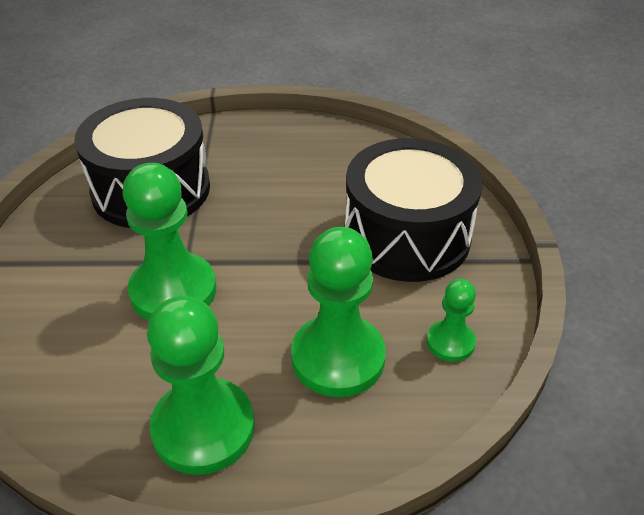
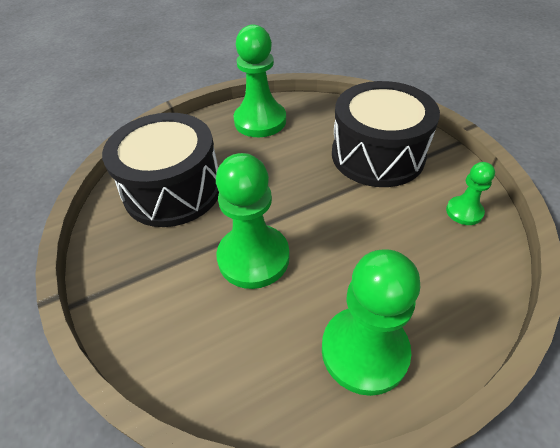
camera: 25 degrees left, 5 degrees up
(338, 358) = (408, 254): green pawn -> green pawn (260, 121)

